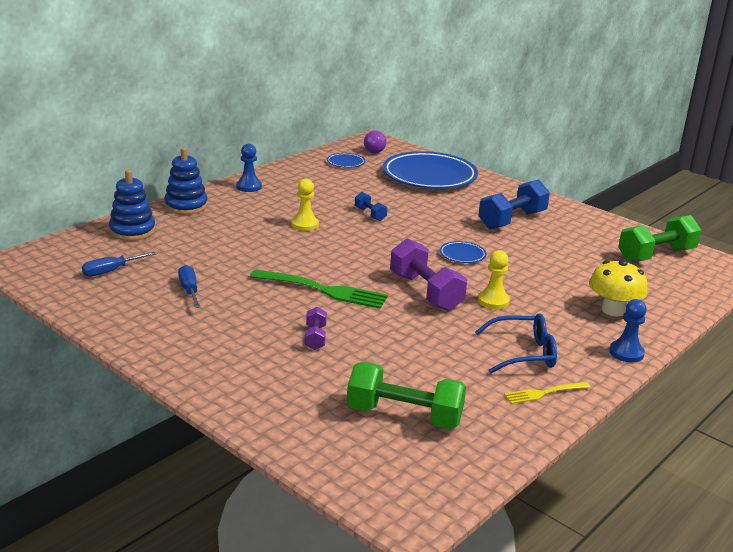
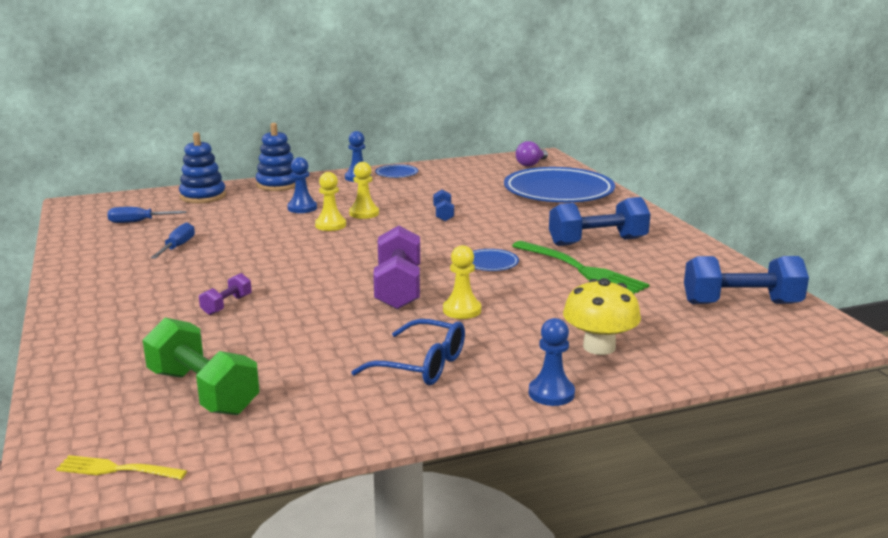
camera: 30 degrees right, 5 degrees down
(244, 228) = (302, 208): none -> blue pawn
(293, 242) = (330, 225): none -> yellow pawn
(322, 290) = (296, 268): green fork -> green fork (580, 269)
(345, 162) = (484, 170): blue plate -> blue plate (396, 174)
(544, 393) = (387, 409): yellow fork -> yellow fork (117, 469)
(656, 255) = (741, 303): green dumbbell -> blue dumbbell

